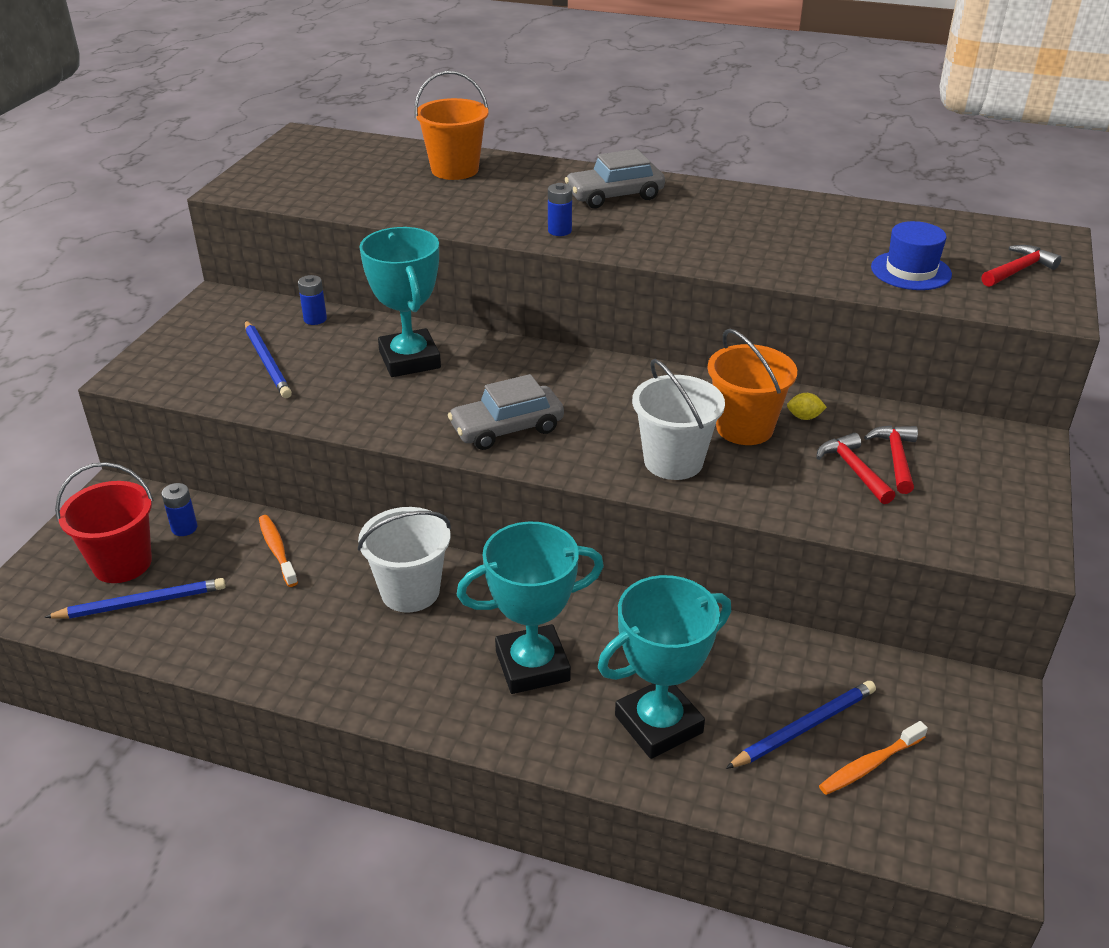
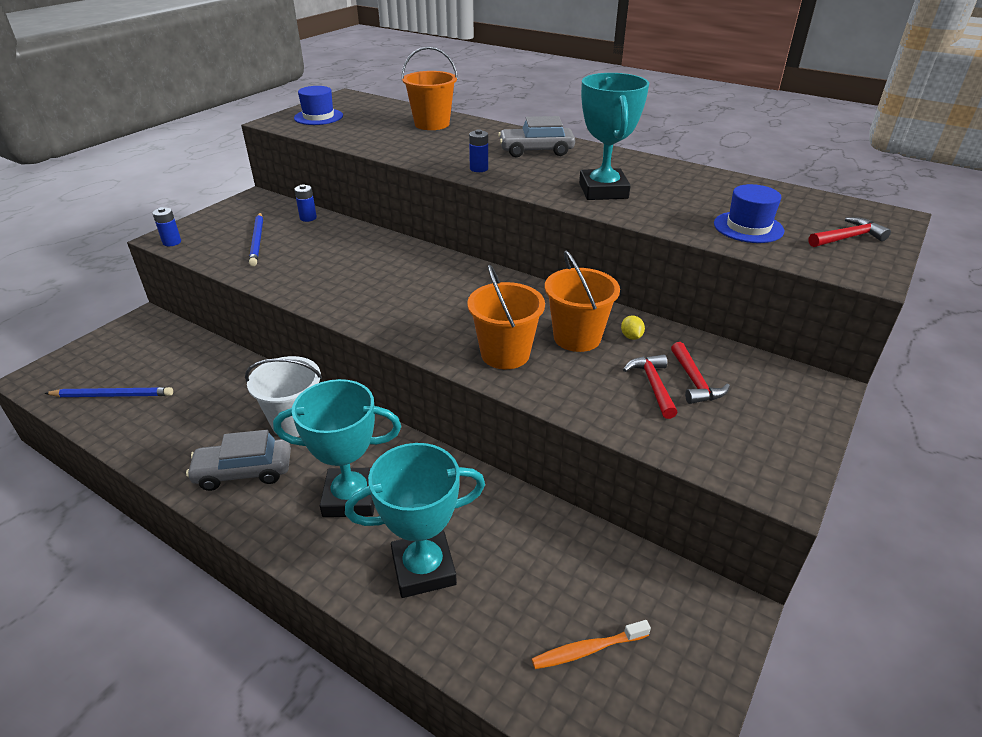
camera: 15 degrees right, 0 degrees up
(122, 563) = (119, 366): red bucket -> none
(184, 528) = (173, 349): blue battery -> blue battery (172, 242)
(277, 550) = (222, 375): orange toothbrush -> none
(290, 175) = (318, 117): none -> blue hat
(410, 360) = (354, 252): turquoise trophy -> turquoise trophy (603, 191)
(507, 428) = (392, 310): grey car -> grey car (244, 471)
(673, 461) = (505, 354): white bucket -> orange bucket
(804, 417) = (631, 336): yellow lemon -> yellow lemon turned 60 degrees clockwise
(804, 727) = (544, 600): blue pencil -> none
(895, 458) = (695, 381): red hammer -> red hammer turned 150 degrees clockwise

